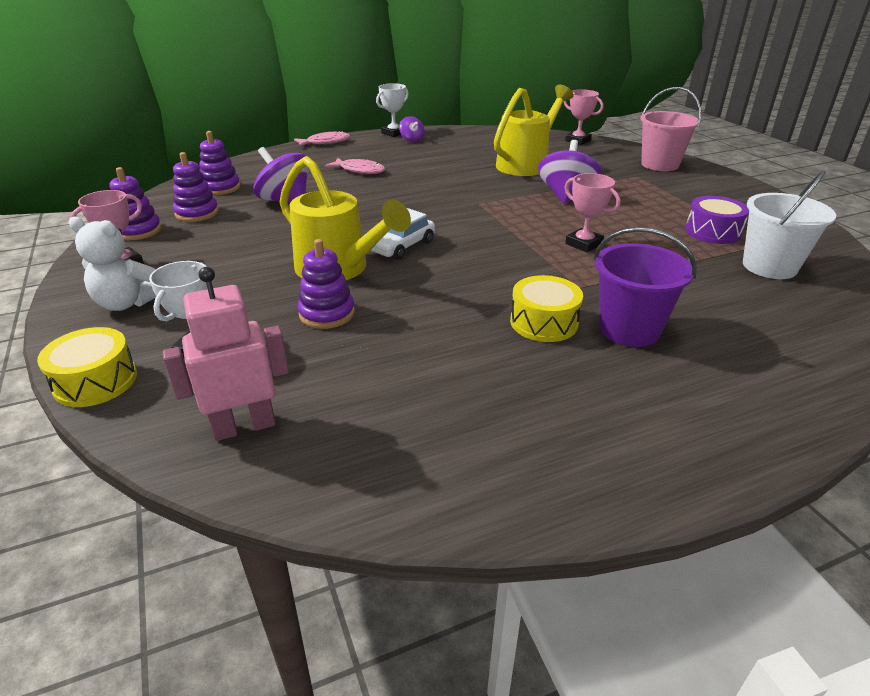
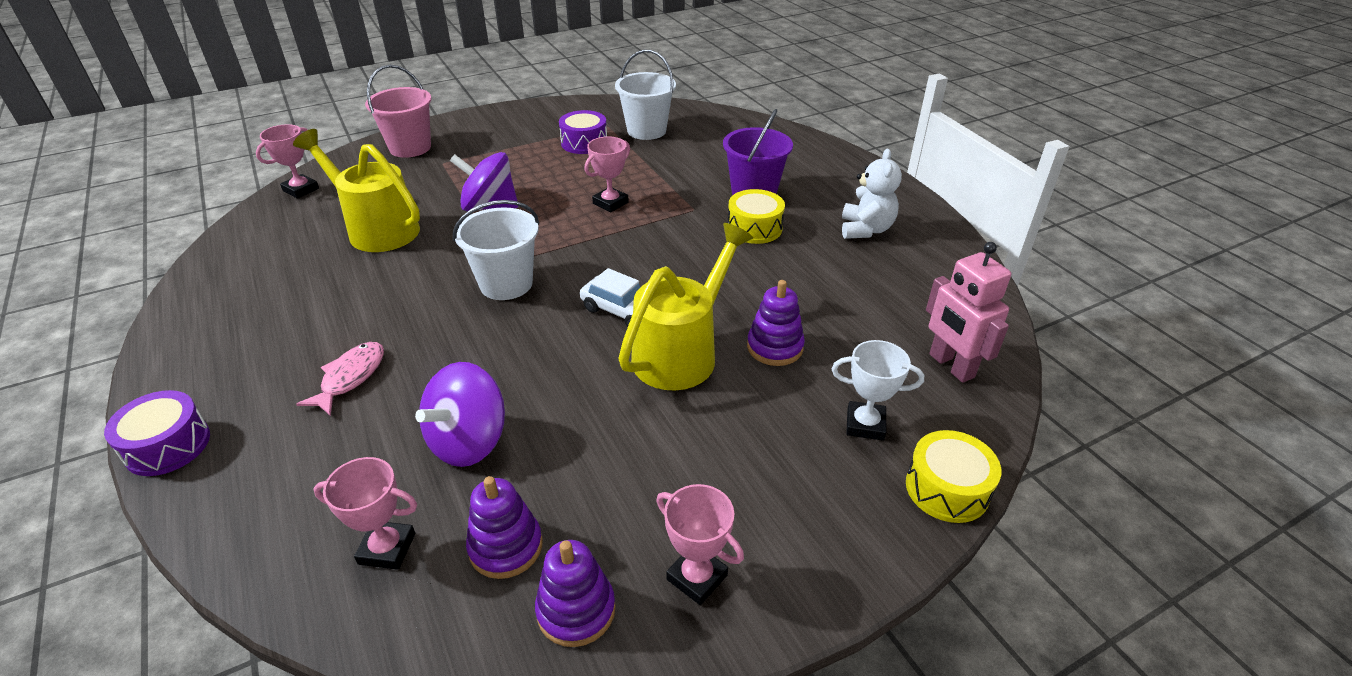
camera: 95 degrees left, 5 degrees up
(127, 303) = (799, 526): white teddy bear -> white teddy bear (865, 229)
(220, 188) = (387, 549): purple stacking toy -> pink trophy
(325, 142) = (167, 445): pink fish -> purple drum
(394, 133) = (160, 359): white trophy -> none
(412, 140) = (214, 334): purple spinning top -> none
(449, 205) = (506, 284): none -> white bucket

